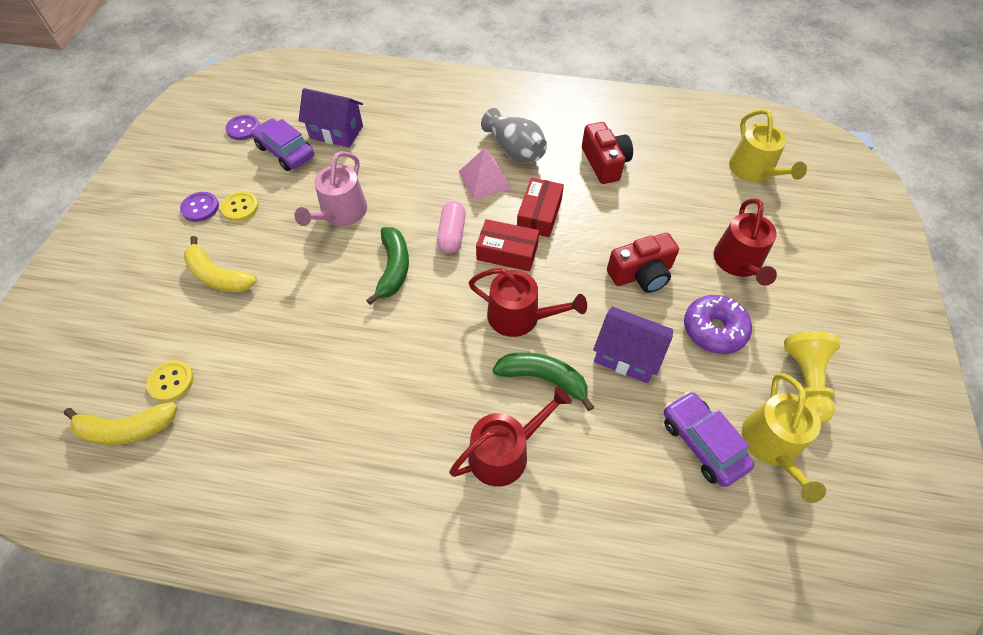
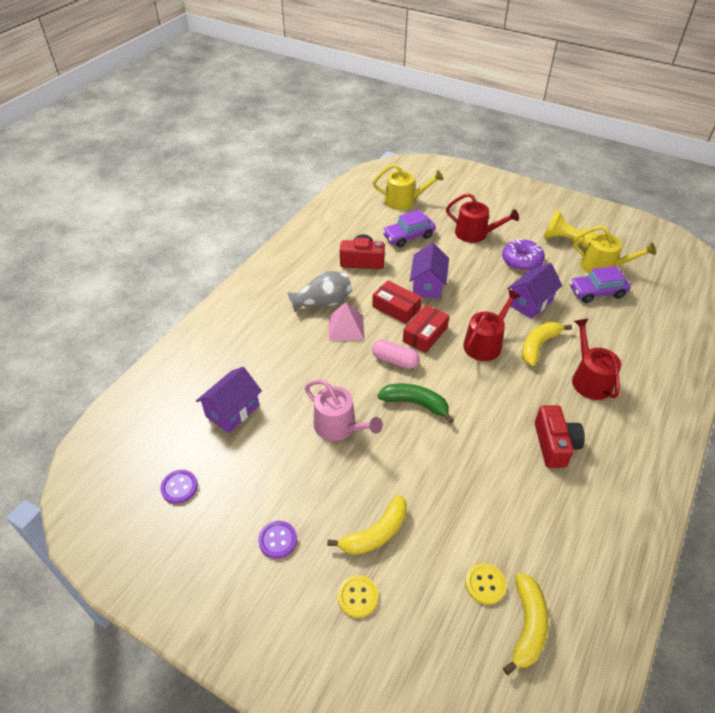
camera: 70 degrees left, 10 degrees down
(240, 207) = (294, 504): yellow button -> yellow button (358, 597)
(285, 152) = (236, 455): purple car -> purple car (408, 236)
(543, 379) = (538, 346): green banana -> yellow banana
(597, 234) = (427, 285): none -> purple house
(641, 274) = (469, 276): red camera -> red camera (554, 444)

